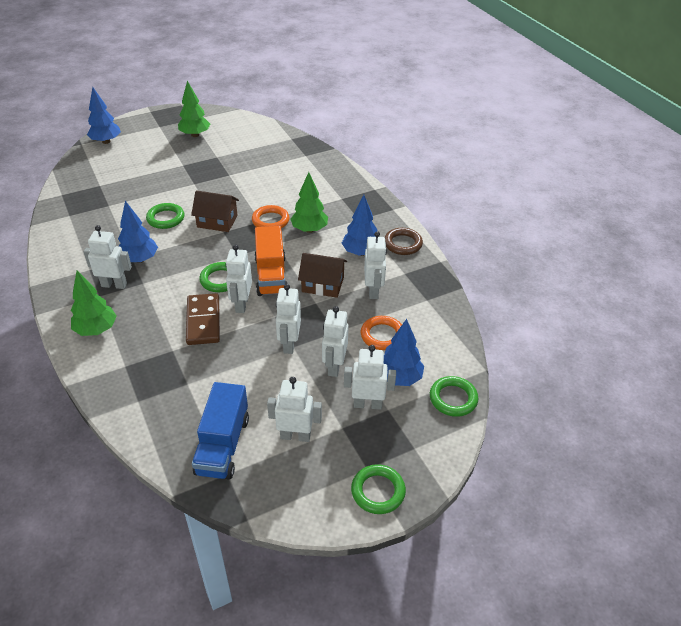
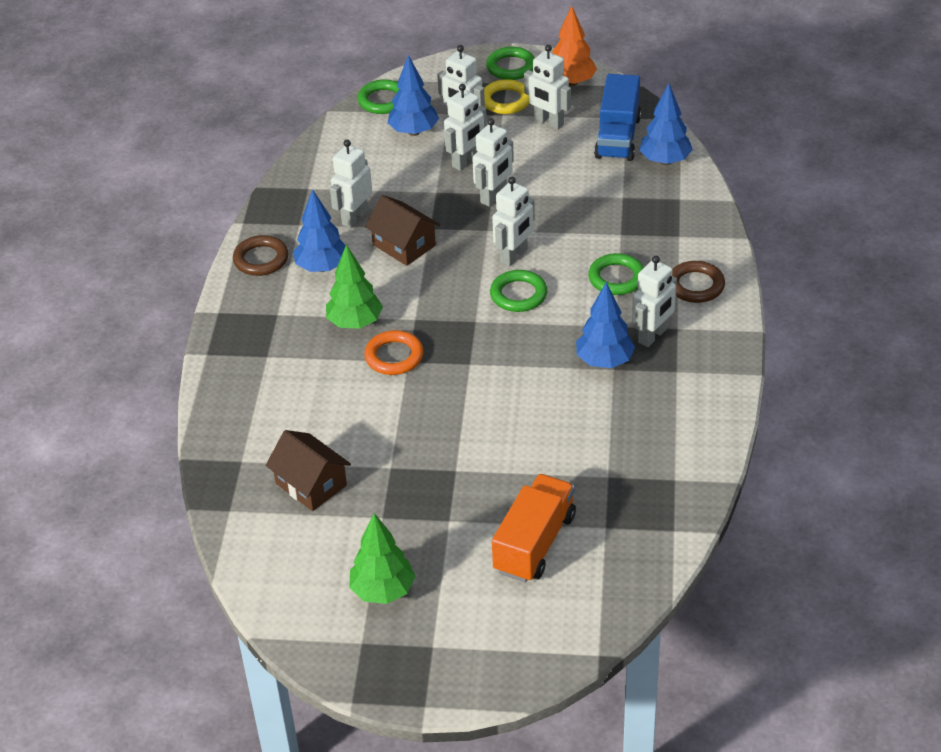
camera: 145 degrees left, 0 degrees up
(96, 330) = (695, 285): green tree -> brown ring
(106, 141) = (550, 641): blue tree -> blue tree (665, 161)
(114, 285) = (652, 336): white robot -> white robot turned 90 degrees counterclockwise
(166, 218) = (535, 417): green ring -> green ring (616, 278)
(203, 321) = (569, 252): brown domino -> none
(217, 221) = (466, 383): brown house -> brown house (311, 484)
(223, 445) = (618, 137): blue truck -> blue truck turned 150 degrees clockwise
(271, 275) = (454, 278): orange truck -> orange truck (534, 543)
(306, 498) = (571, 82): none -> orange tree
(351, 445) = (506, 100): none -> yellow ring
(382, 335) = (392, 171): orange ring -> none

